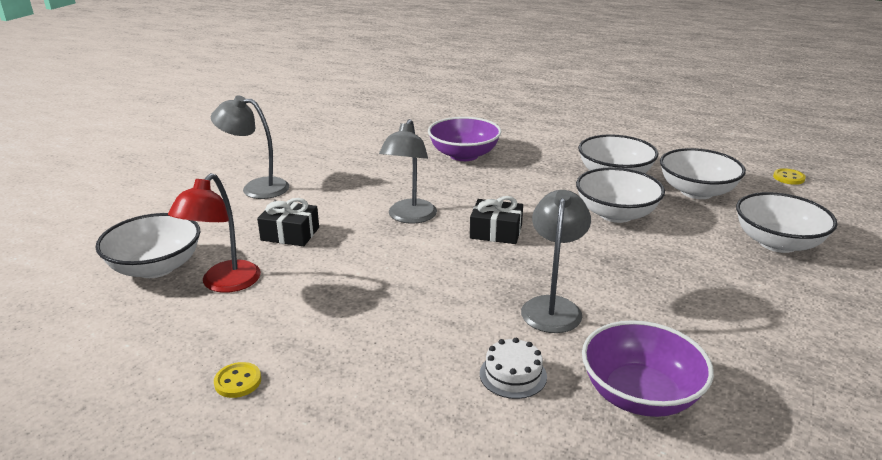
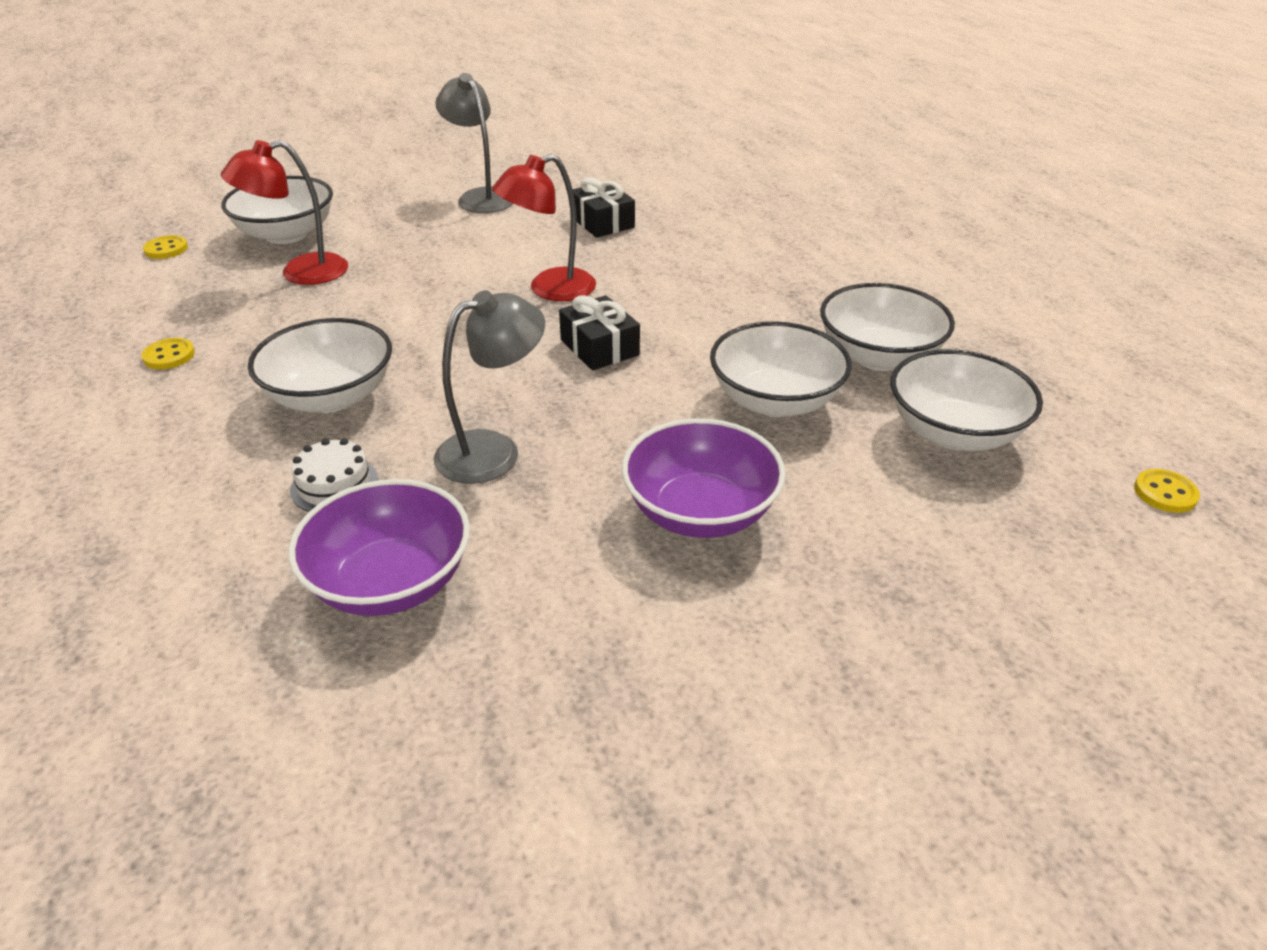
camera: 45 degrees right, 10 degrees up
(64, 323) = (166, 249): none -> yellow button
(290, 234) = (424, 254): black gift -> black gift (602, 222)
(409, 217) = (550, 289): grey lamp -> red lamp
(464, 155) = (742, 249): purple bowl -> purple bowl (700, 512)
(777, 243) = (920, 556): white bowl -> white bowl (331, 396)

